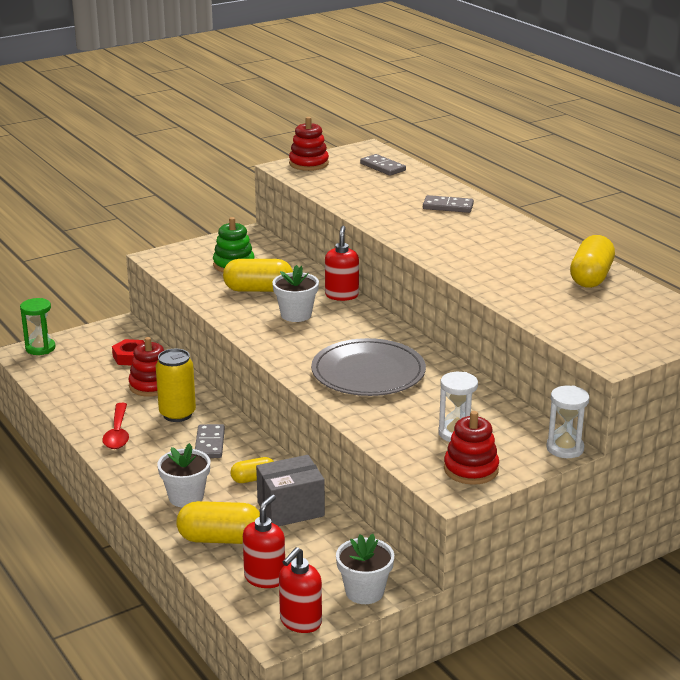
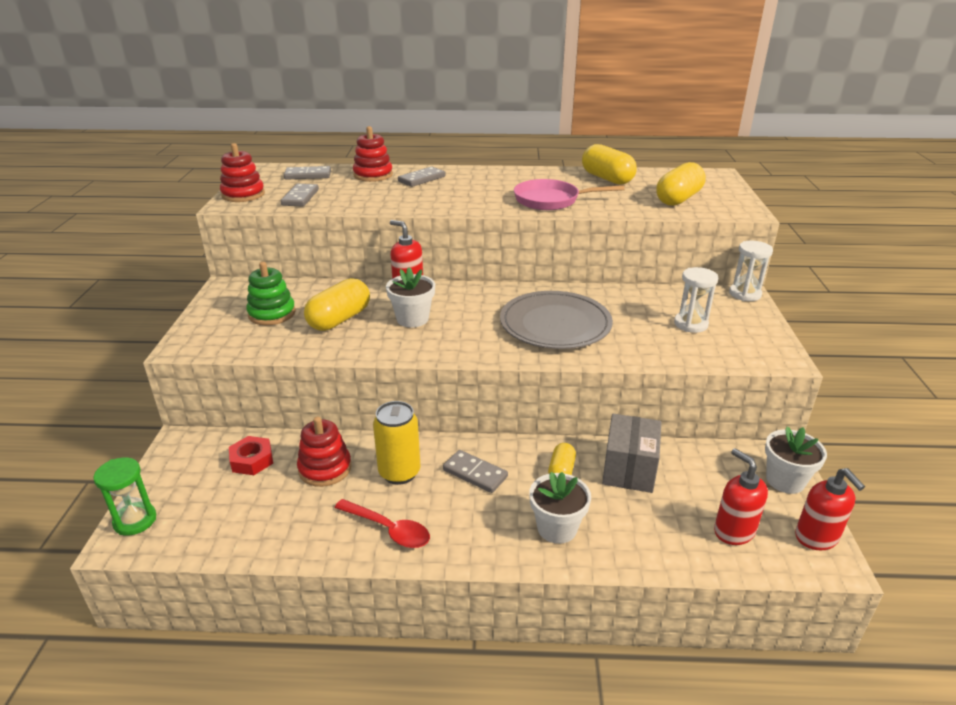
camera: 55 degrees left, 5 degrees up
(220, 539) = (648, 534): yellow capsule -> yellow capsule (678, 199)
(334, 182) = (300, 197): none -> grey domino
(471, 469) = (751, 338): red stacking toy -> red stacking toy (373, 175)
(487, 269) = (551, 200): none -> pink pan

